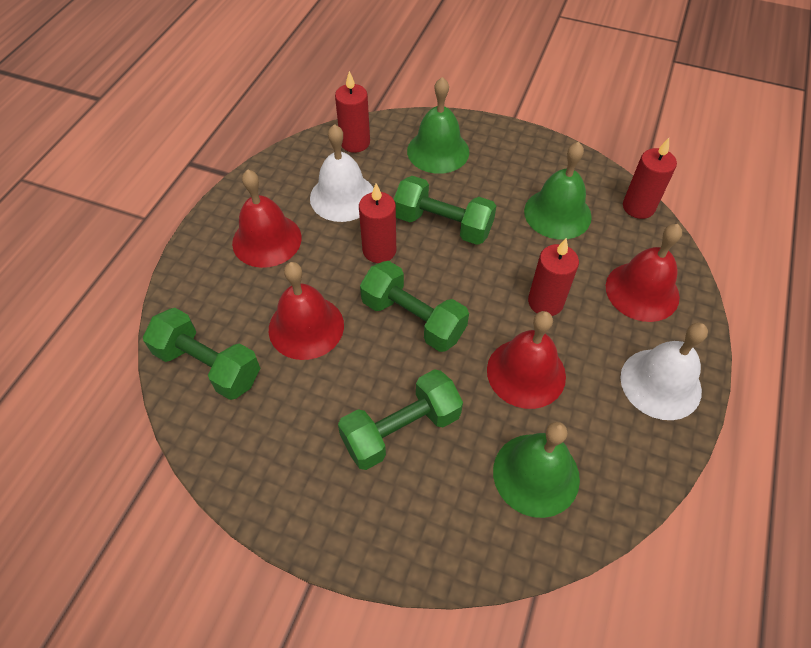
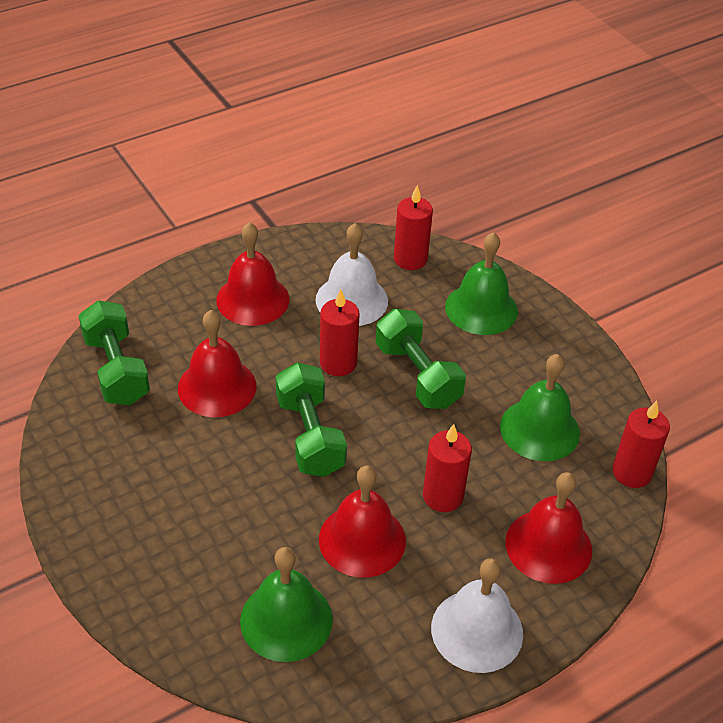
camera: 35 degrees right, 10 degrees down
(401, 429) = (213, 512): green dumbbell -> none

